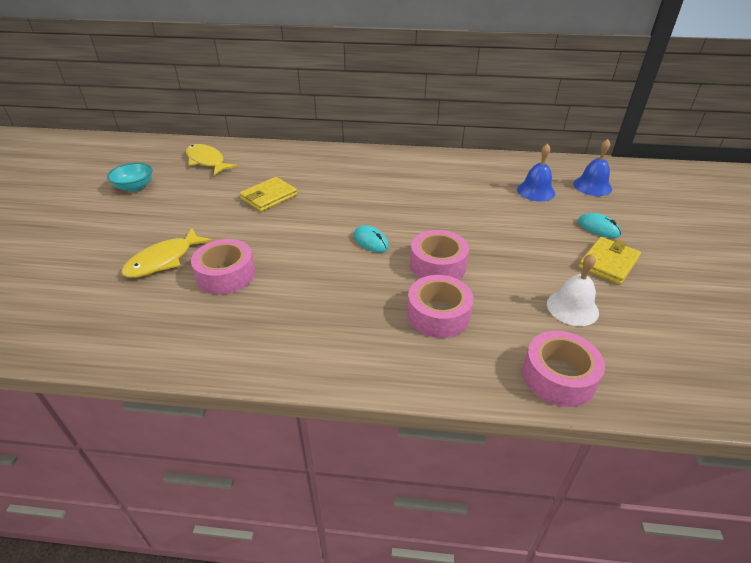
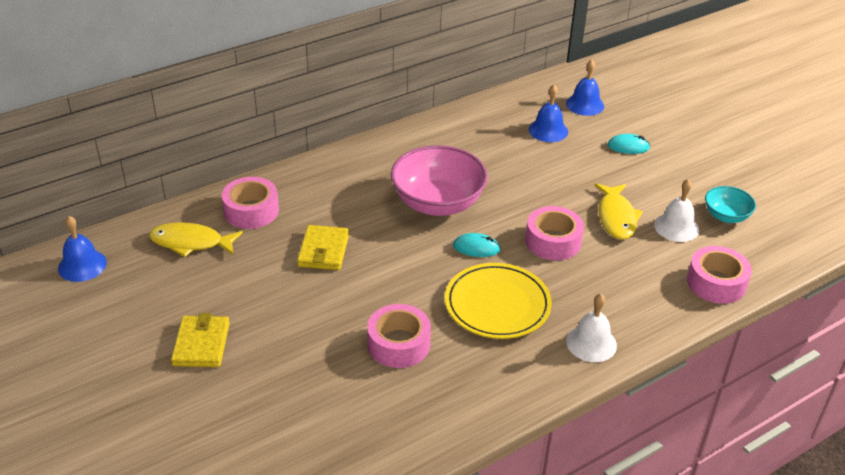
camera: 40 degrees left, 0 degrees up
(135, 187) = (158, 312): turquoise bowl -> turquoise bowl (726, 216)
(142, 149) = (82, 265): none -> blue bell
(163, 260) = (321, 364): yellow fish -> yellow fish (616, 217)
(331, 286) = (497, 305): none -> yellow plate
(365, 358) = (591, 343): none -> white bell
(383, 202) = (438, 203): none -> pink bowl
(438, 314) = (600, 282): pink tape -> pink tape (251, 211)
(608, 263) = (664, 176): yellow wallet -> yellow wallet (201, 344)

